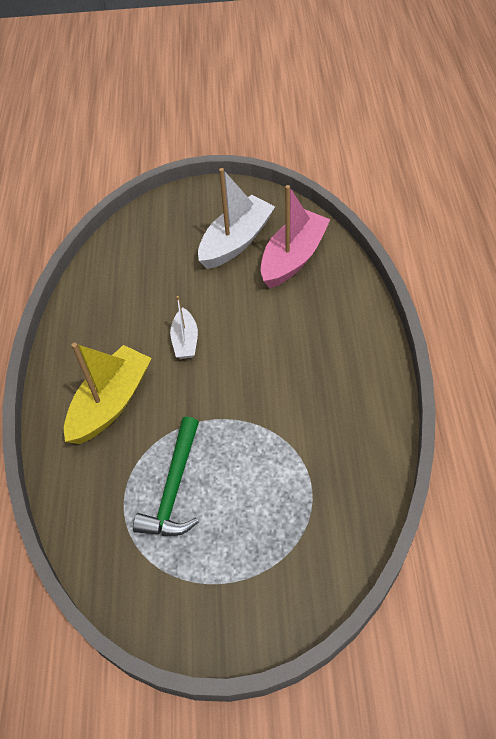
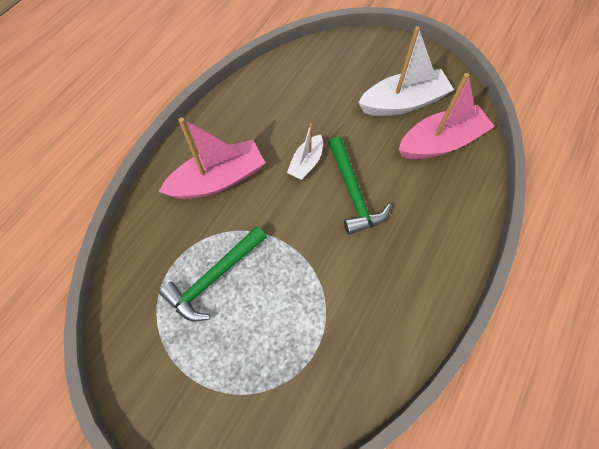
camera: 30 degrees right, 10 degrees up
(111, 403) = (218, 180): yellow boat -> pink boat
(247, 342) = (353, 193): none -> green hammer

